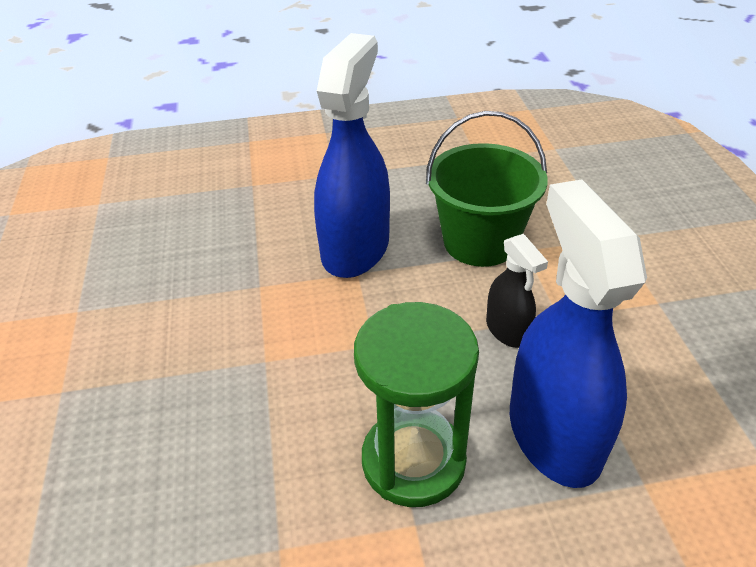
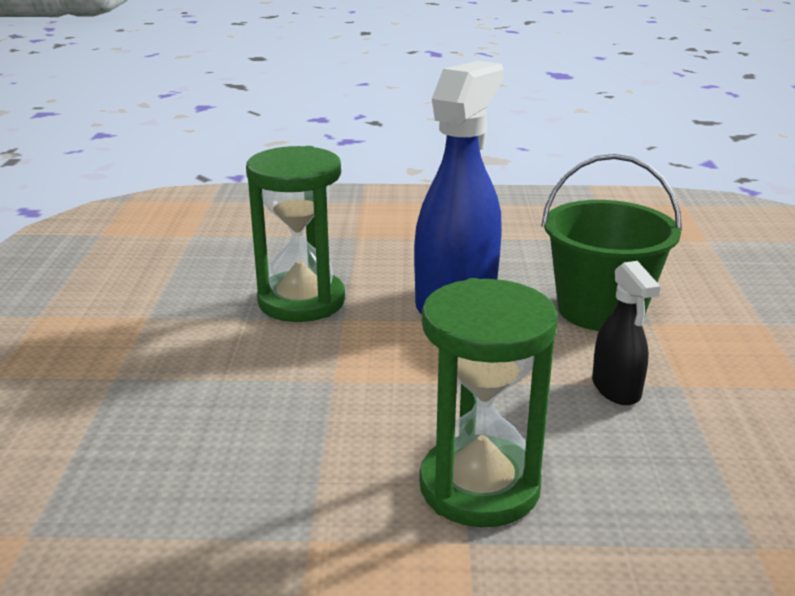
camera: 10 degrees right, 15 degrees down
(217, 271) = (301, 301): none -> green hourglass
(554, 434) = (652, 486): blue spray bottle -> none

